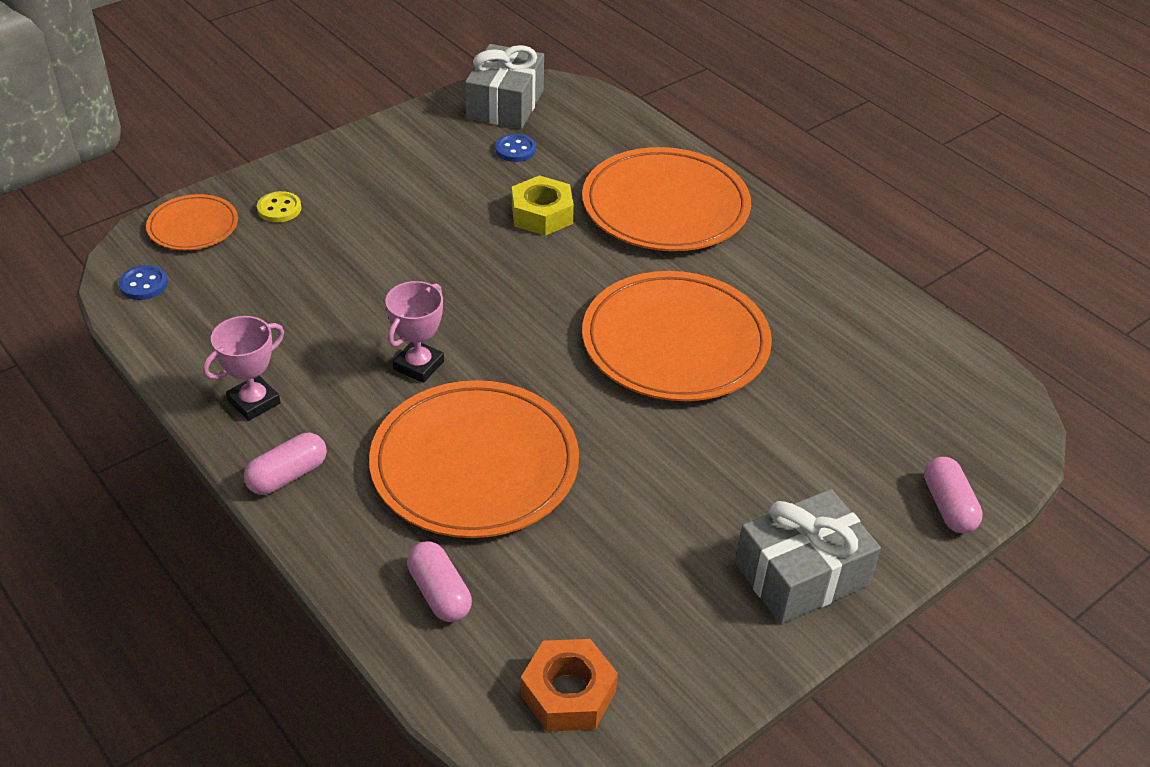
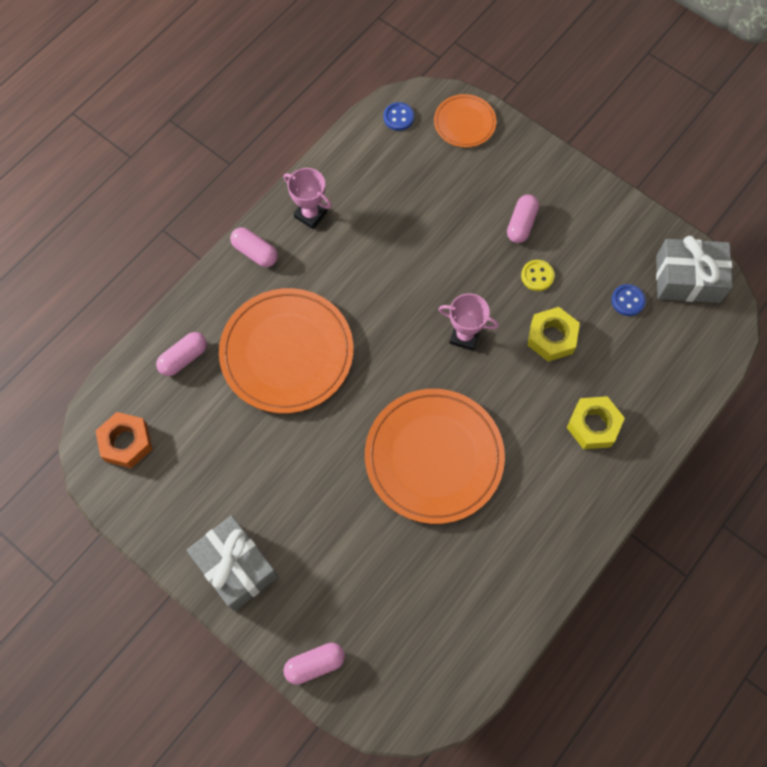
camera: 80 degrees right, 25 degrees up
(279, 209) = (500, 166): yellow button -> yellow button (537, 276)
(374, 208) = (521, 224): none -> pink capsule
(419, 365) = (366, 297): pink trophy -> pink trophy (464, 336)
(665, 206) = (593, 425): orange plate -> yellow nut

